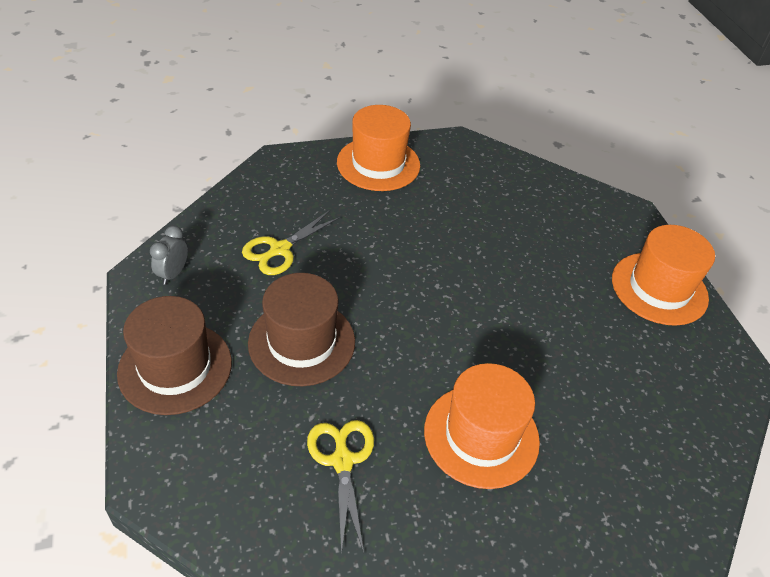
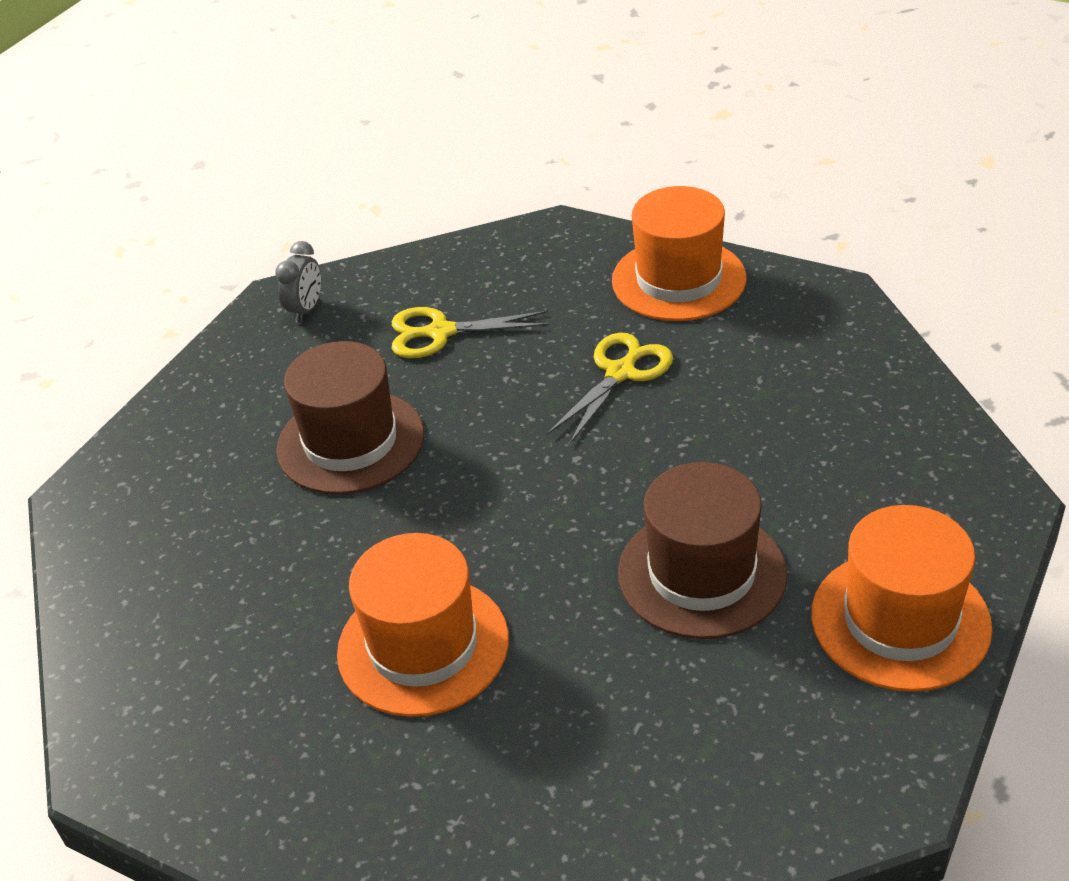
camera: 50 degrees right, 5 degrees down
(173, 273) = (306, 310): grey clock -> grey clock turned 135 degrees clockwise
(175, 367) = (208, 404): brown hat -> brown hat (702, 573)
(342, 461) = (254, 580): yellow scissors -> yellow scissors (620, 373)

